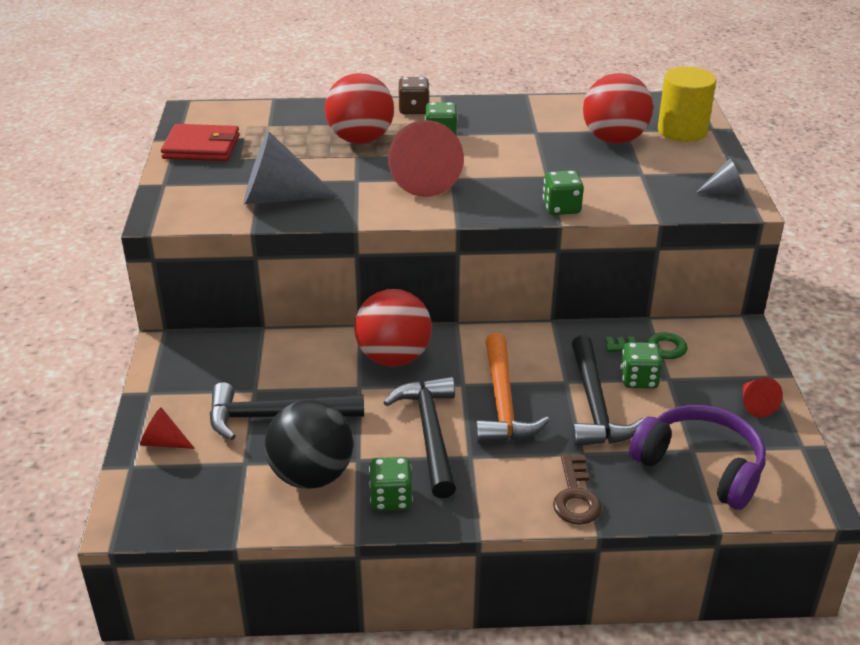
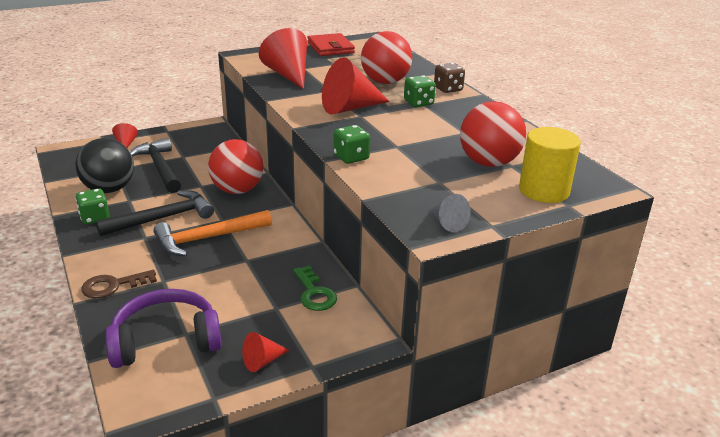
camera: 65 degrees right, 5 degrees down
(278, 197) = (288, 75): grey cone -> red cone
(594, 405) = (222, 277): black hammer -> none
(639, 379) = (266, 293): green dice -> none
(701, 466) = (166, 340): purple headphones -> purple headphones turned 120 degrees counterclockwise

